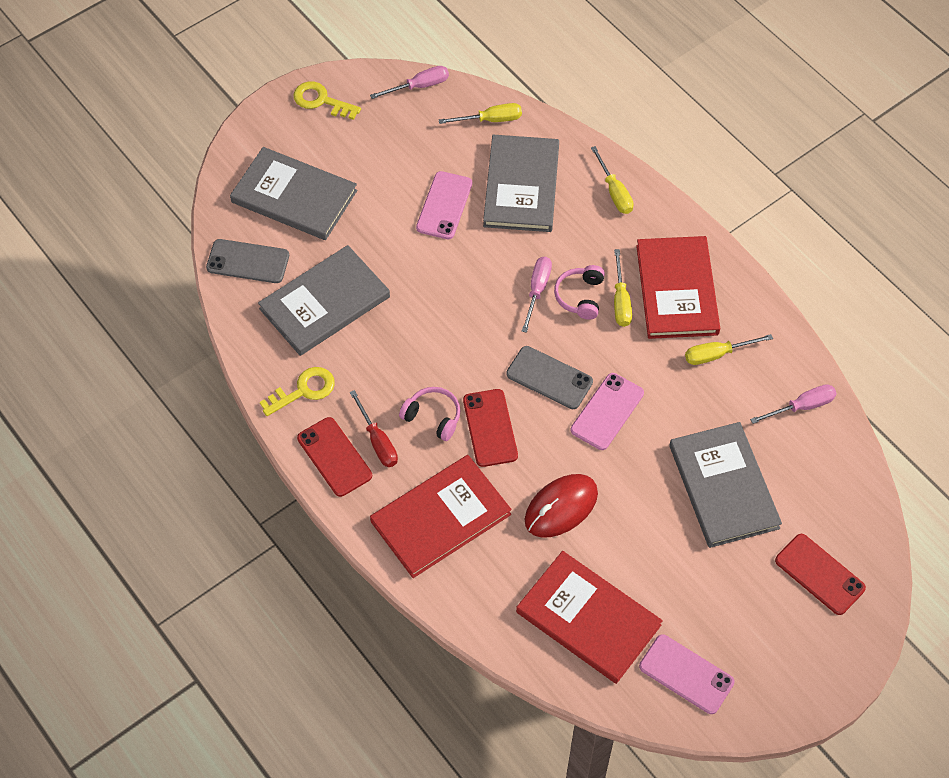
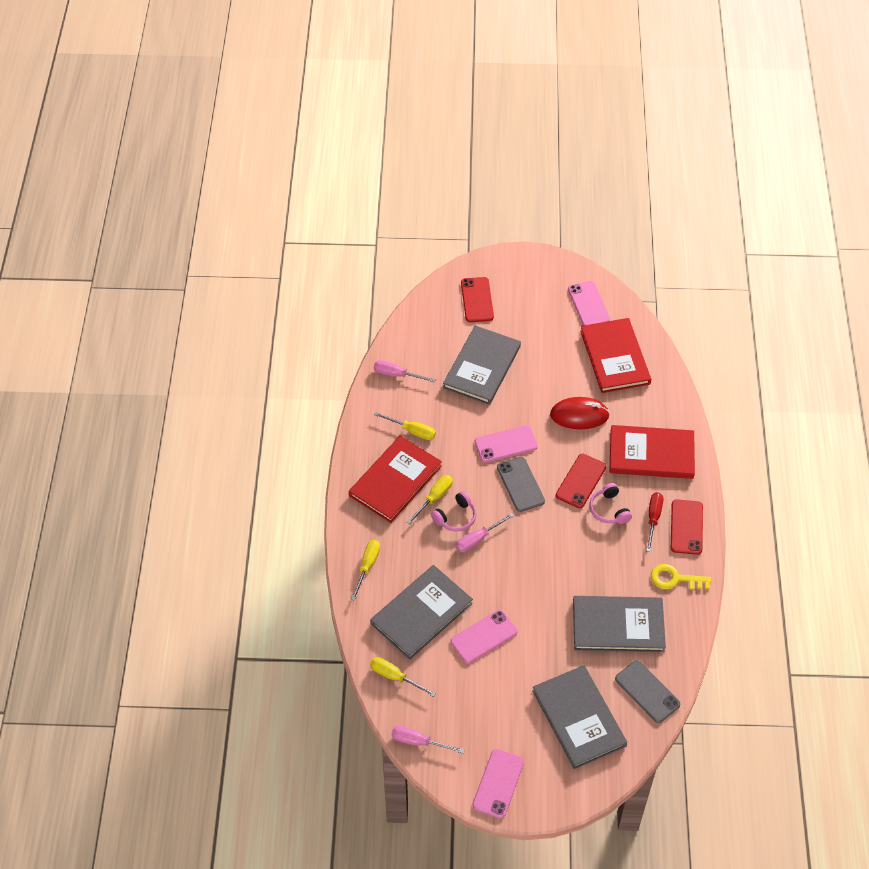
camera: 140 degrees left, 5 degrees down
(321, 101) = (498, 783): yellow key -> pink phone

